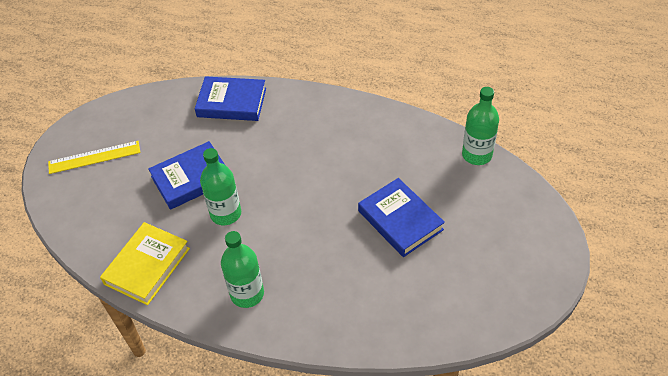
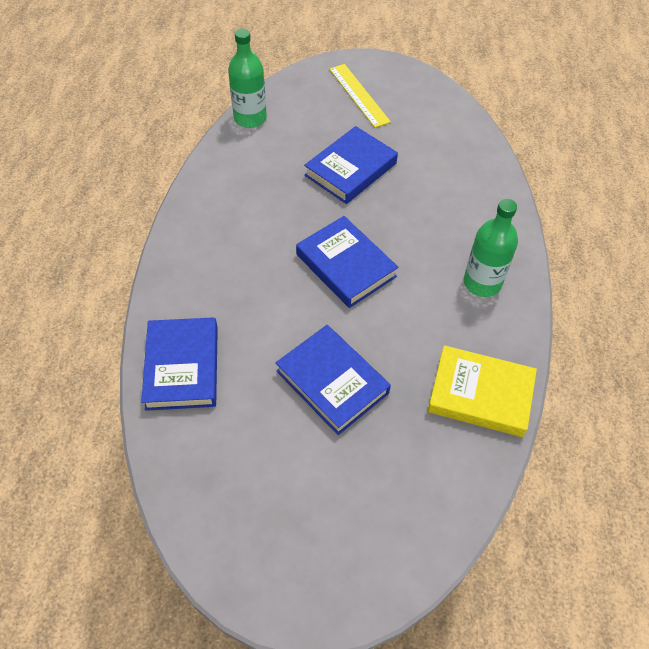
camera: 105 degrees left, 5 degrees up
(94, 157) = (315, 532): yellow ruler -> yellow ruler (358, 95)
(226, 214) = (380, 328): green bottle -> none
(291, 201) = (346, 265): none -> blue book

